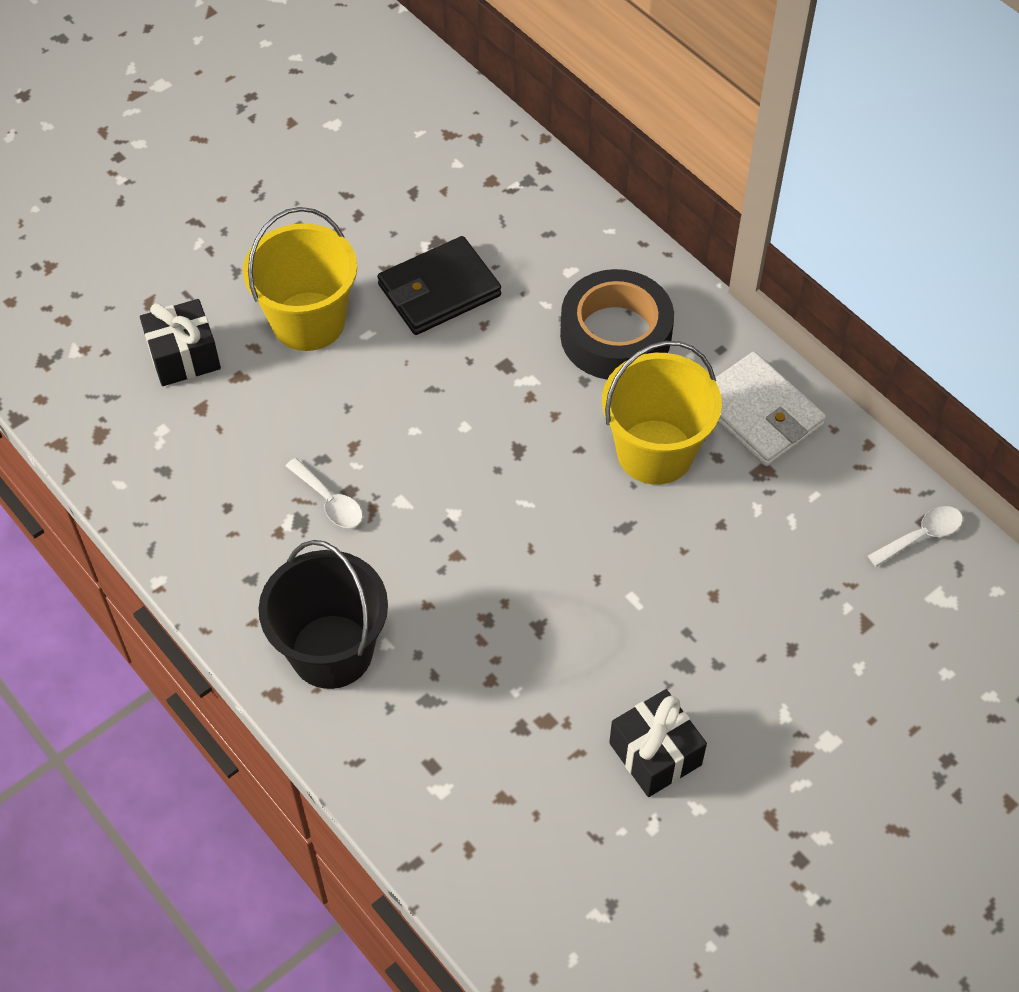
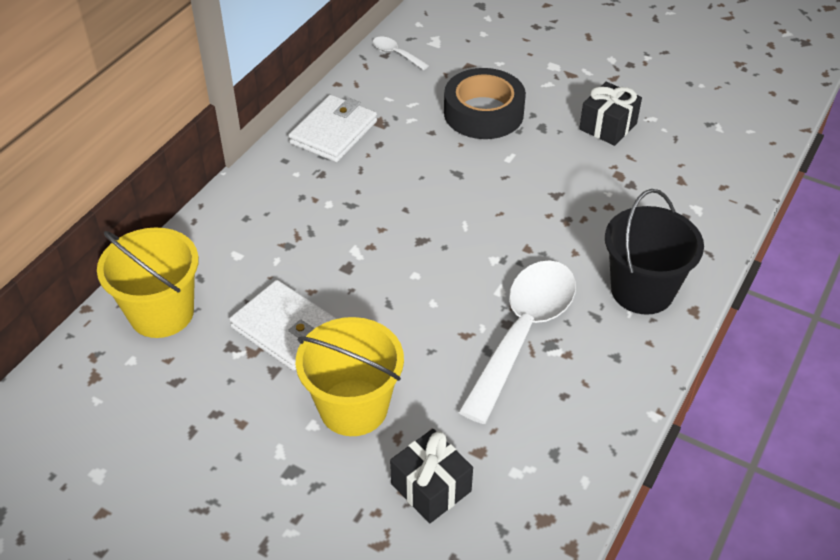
camera: 110 degrees left, 10 degrees down
(329, 501) = (523, 332): white spoon -> white spoon, size x2.39
(439, 290) = (286, 329): black wallet -> white wallet
(615, 335) = (293, 215): black tape -> black tape (483, 113)
(655, 452) = (389, 172): yellow bucket -> yellow bucket (162, 313)

